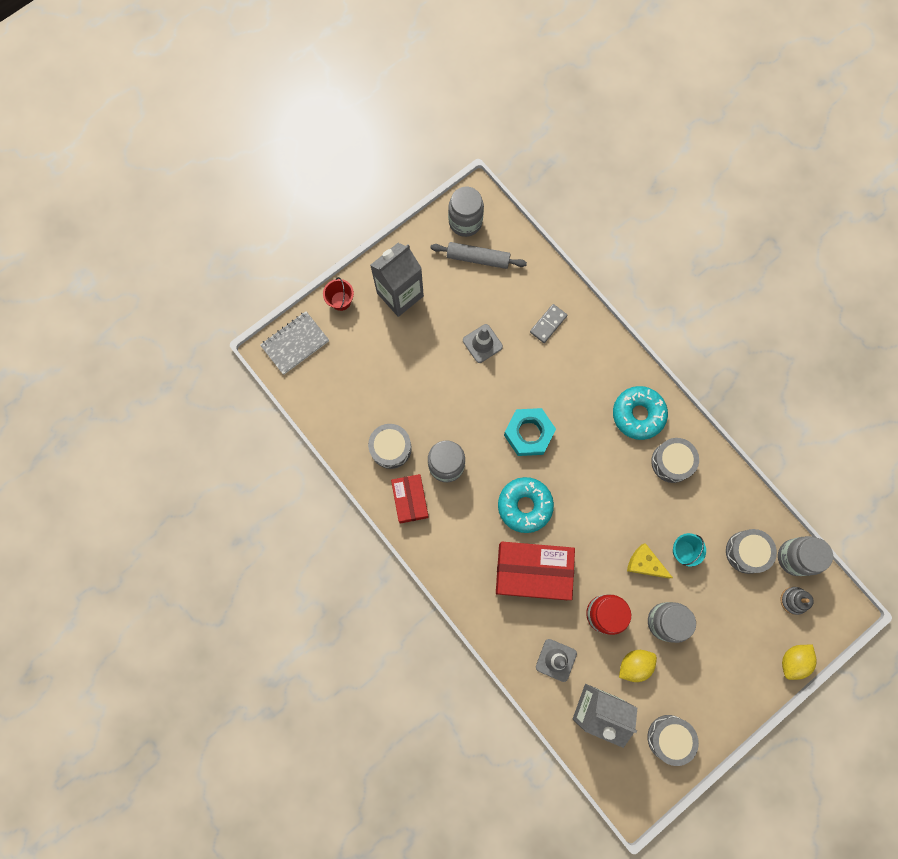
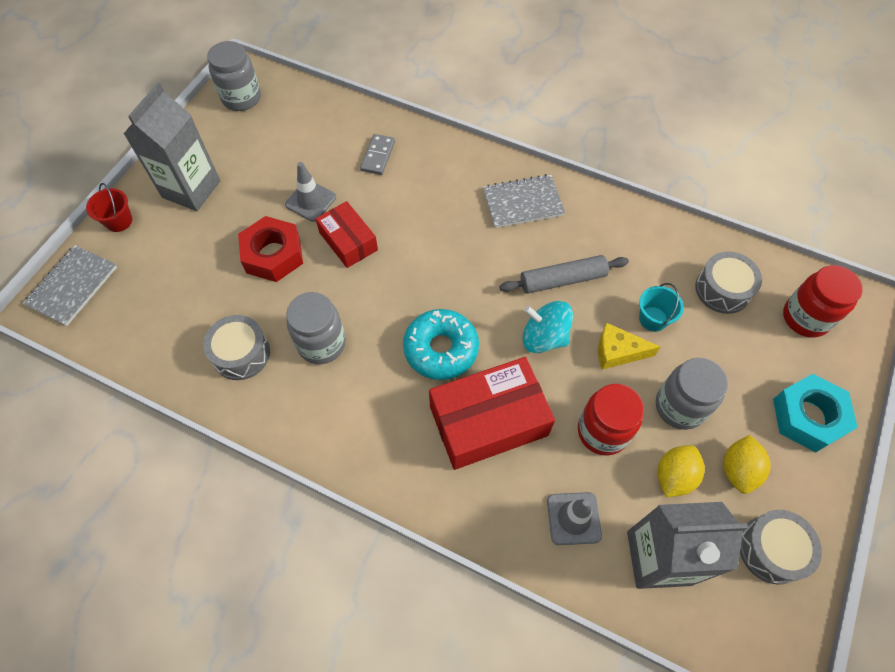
camera: 25 degrees left, 15 degrees down
(410, 500) = (291, 404): red box -> red box (348, 241)
(439, 378) = (273, 255): none -> red nut
(478, 258) = (270, 125): grey rolling pin -> grey rolling pin (562, 280)
(528, 434) = (408, 270): turquoise nut -> turquoise nut (808, 417)
(599, 529) = (544, 337): none -> turquoise spinning top
(638, 414) = (522, 203): turquoise donut -> grey notebook
(672, 462) = (586, 233): grey drum -> none
(793, 600) = (805, 318): grey stacking toy -> red jar
(793, 661) = (850, 383): yellow lemon -> yellow lemon (738, 470)
(794, 557) = (776, 273): grey jar -> none

